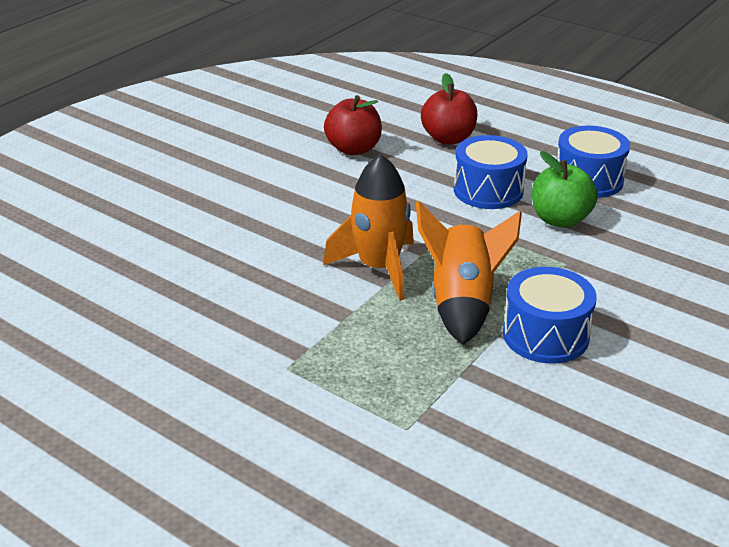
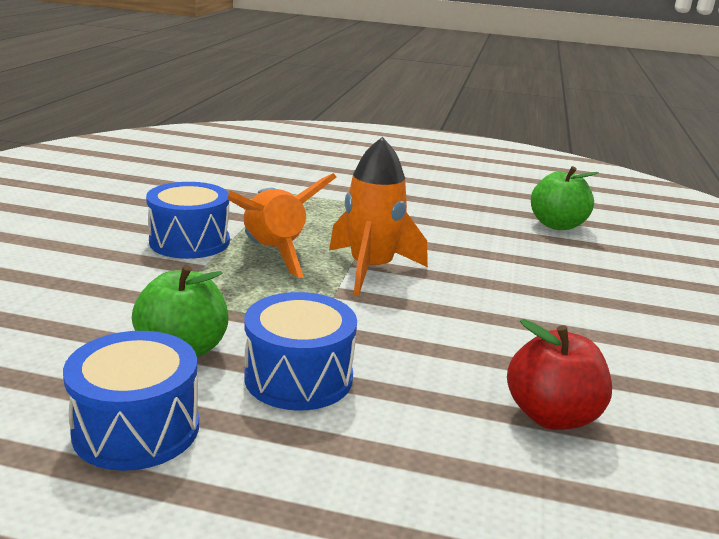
camera: 155 degrees right, 10 degrees down
(113, 298) = (557, 225): none -> green apple
(448, 138) = (421, 478): red apple -> none

